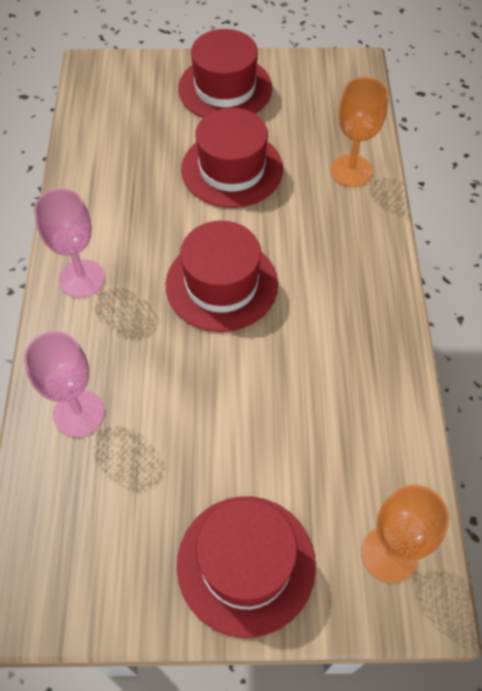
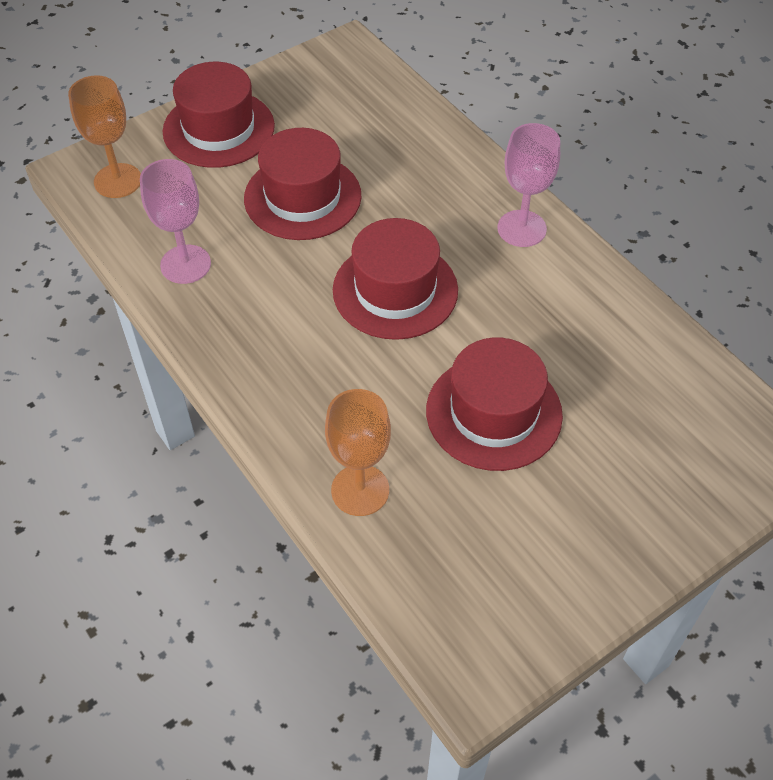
camera: 145 degrees right, 5 degrees down
(79, 413) = (417, 145): pink goblet -> pink goblet (185, 264)
(225, 88) = (606, 521): red hat -> red hat (302, 197)

